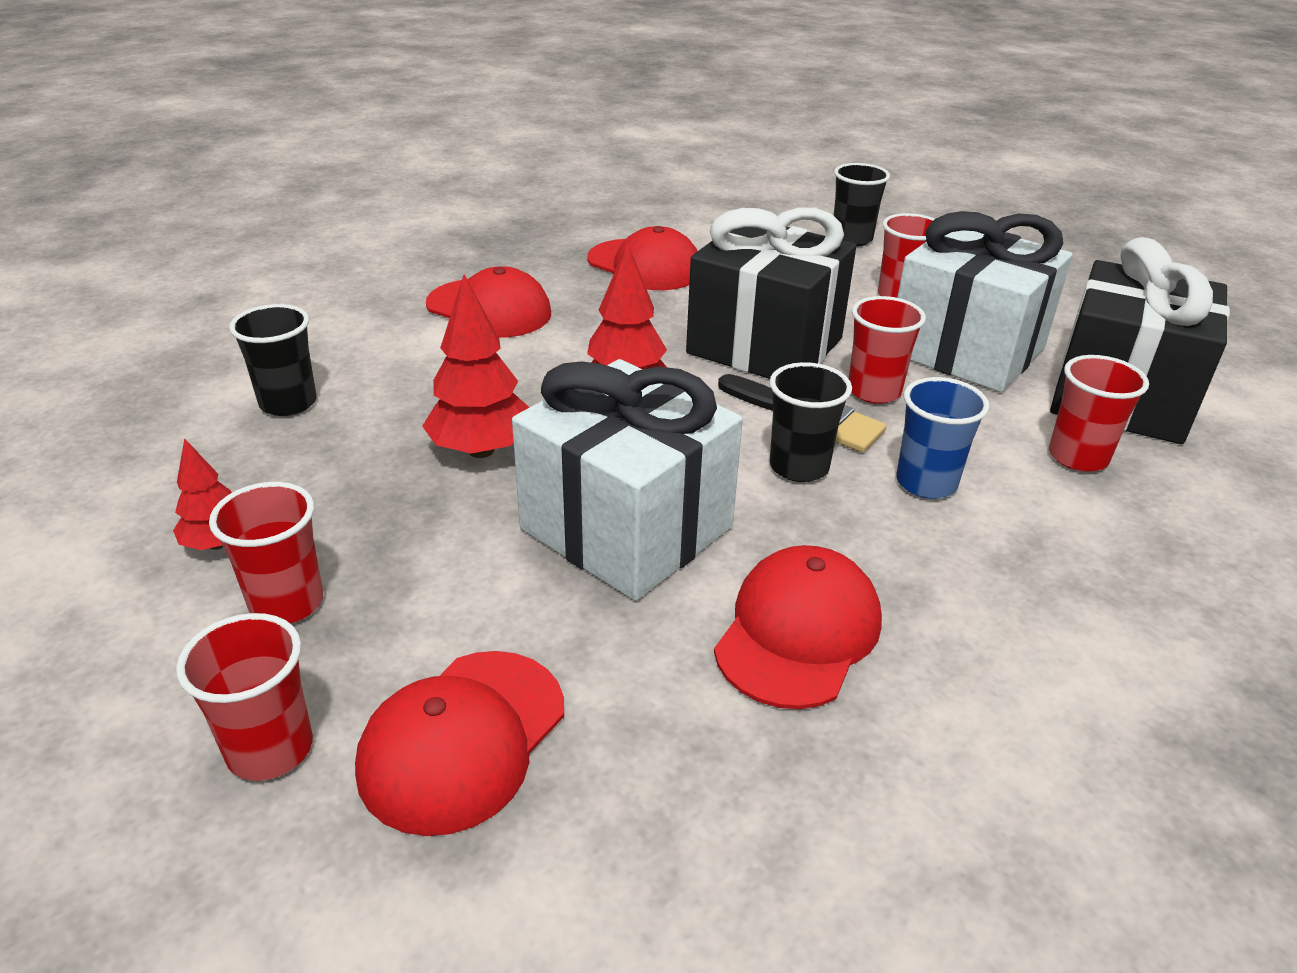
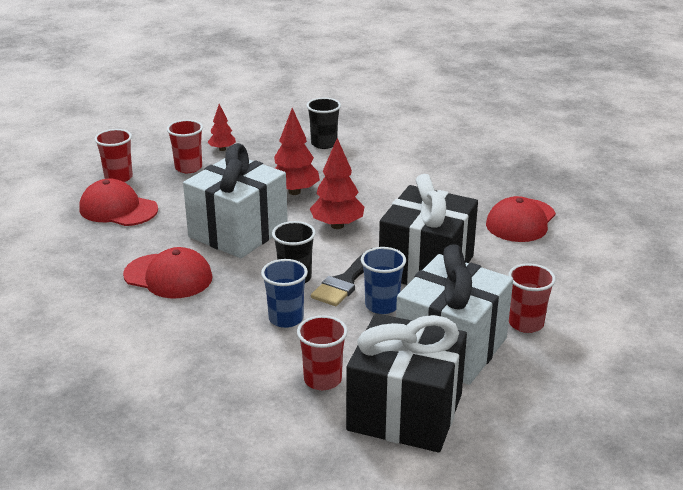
camera: 85 degrees right, 5 degrees down
(489, 309) = (435, 178): red cap -> none
(852, 239) = (623, 305): black cup -> none
(874, 391) = (382, 305): red cup -> blue cup

